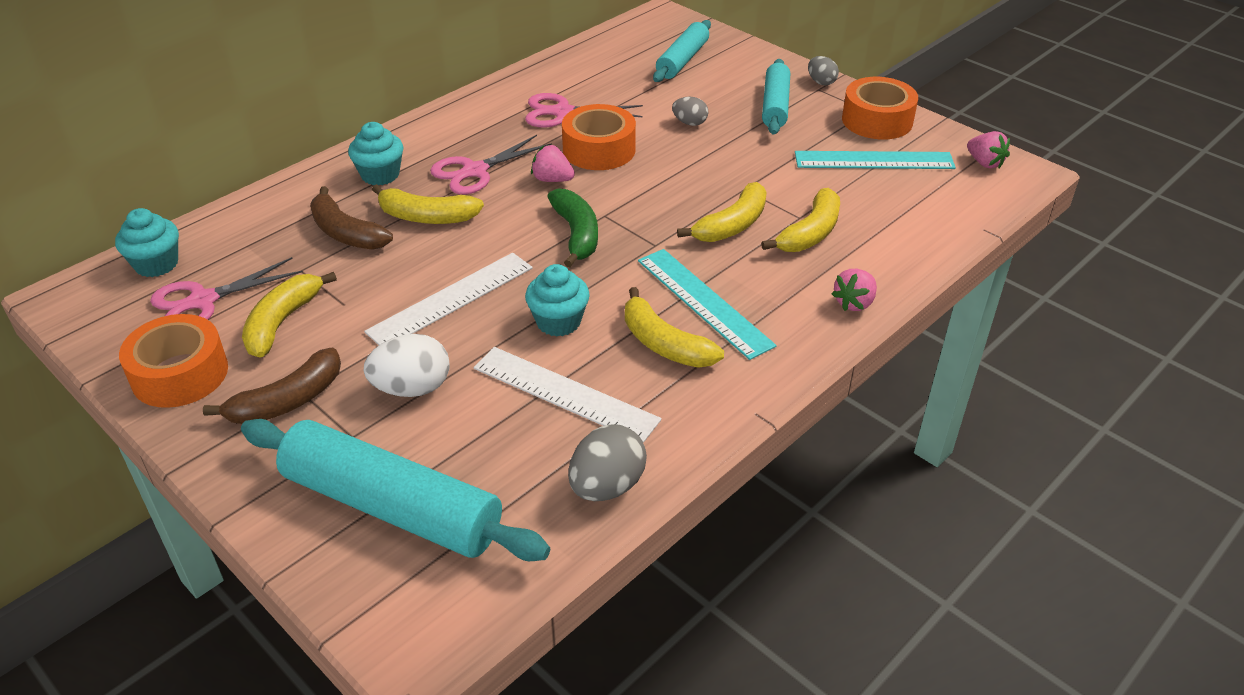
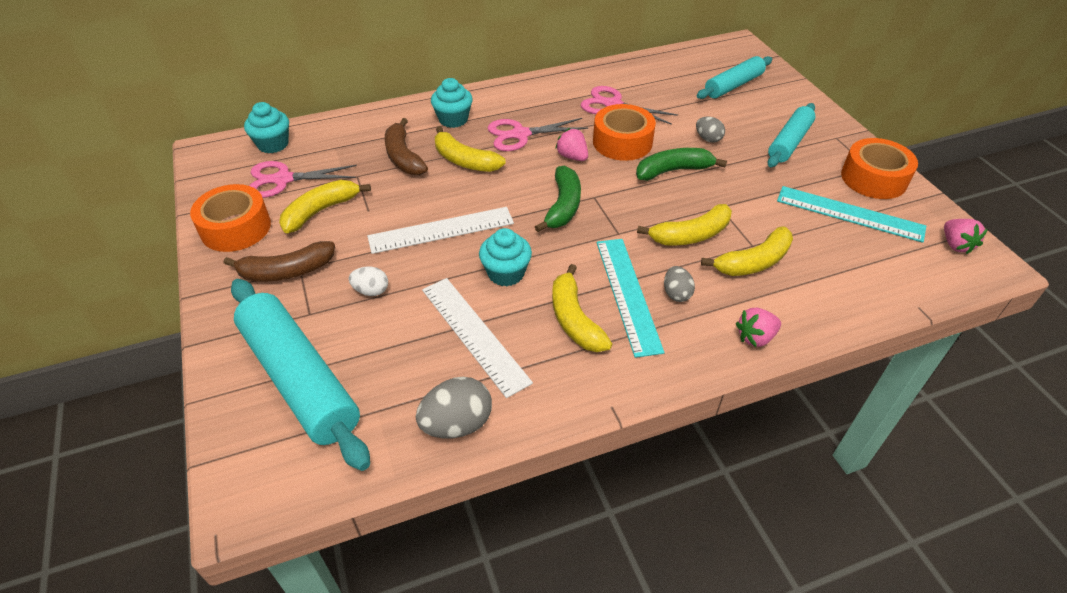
camera: 25 degrees right, 5 degrees up
(412, 388) = (371, 291): white egg -> white egg, size x0.60
(673, 165) = (673, 171): none -> green banana
(821, 82) = (842, 132): grey egg -> grey egg (676, 294)

